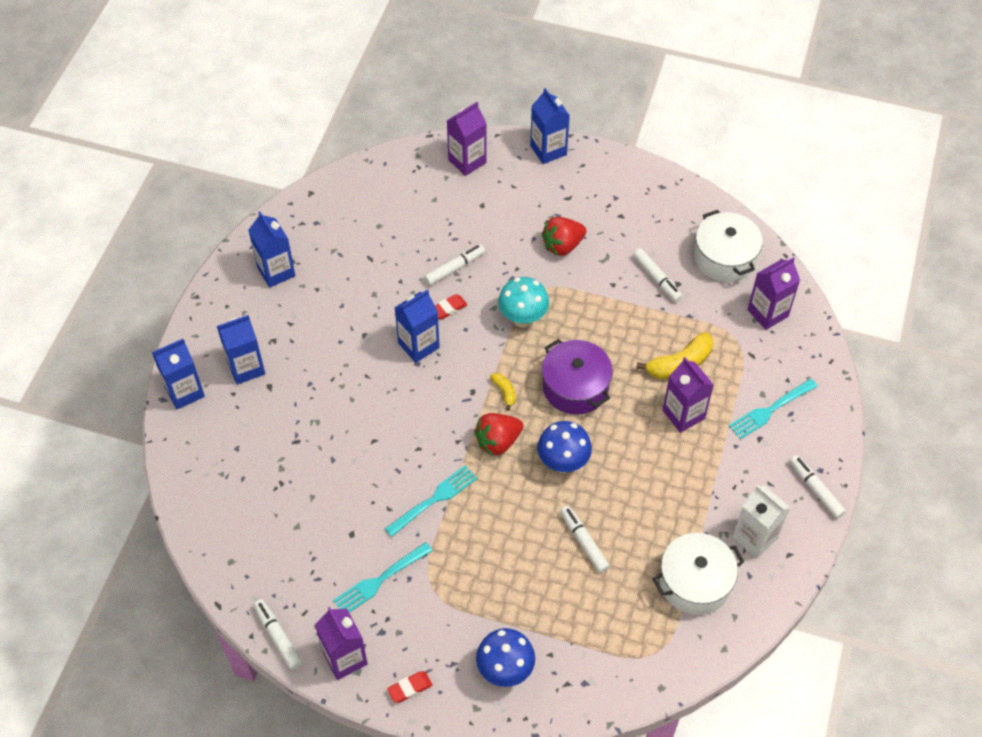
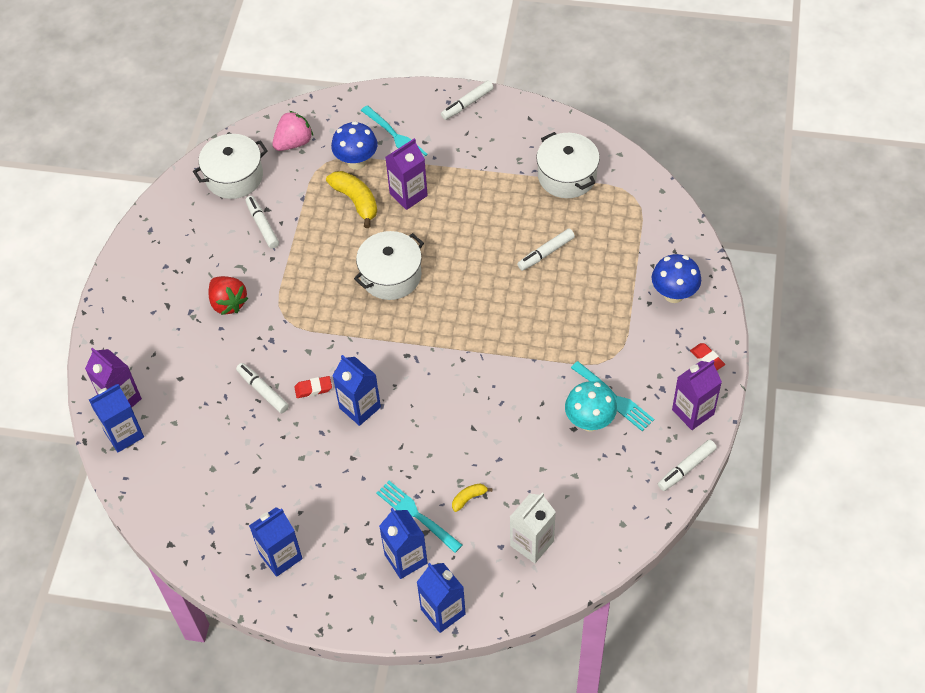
camera: 95 degrees left, 0 degrees up
(433, 500) = (527, 369): turquoise fork -> turquoise fork (417, 515)
(448, 309) = (313, 388): red eraser -> red eraser turned 60 degrees counterclockwise
(498, 441) = (457, 327): red strawberry -> none
(504, 392) = (403, 329): yellow banana -> yellow banana (469, 498)
(523, 318) = (318, 325): turquoise mushroom -> turquoise mushroom (589, 421)
(548, 150) = (104, 329): blue carton -> blue carton (124, 434)
(563, 462) = (471, 276): blue mushroom -> blue mushroom (356, 162)
(575, 387) = (391, 275): purple pot -> white pot
(657, 279) = (262, 225): white marker -> white marker turned 75 degrees counterclockwise
(755, 537) = (518, 140): white carton -> white carton (532, 543)
(767, 313) = (294, 142): purple carton -> pink strawberry

